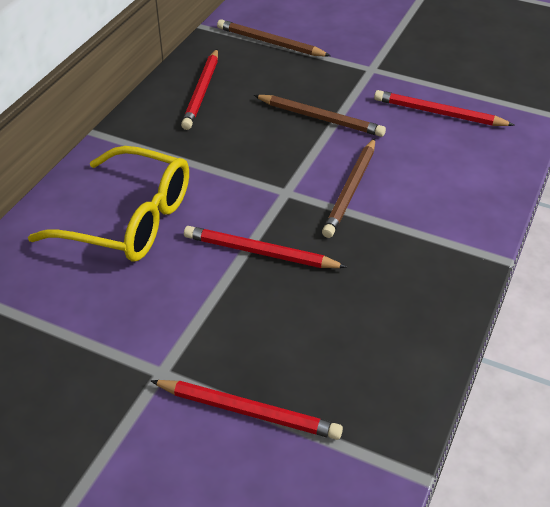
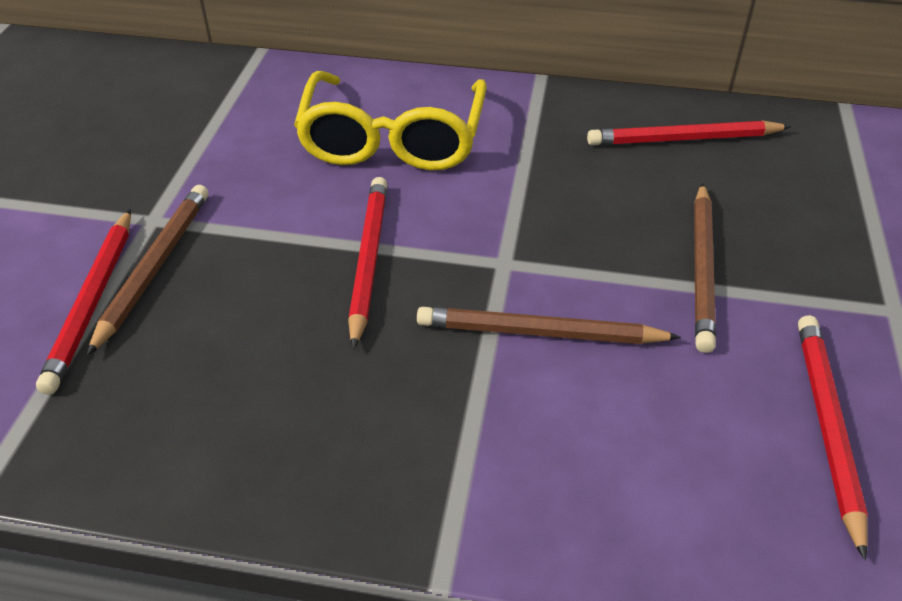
camera: 75 degrees right, 0 degrees up
(270, 42) = (863, 178): brown pencil -> brown pencil (154, 267)

